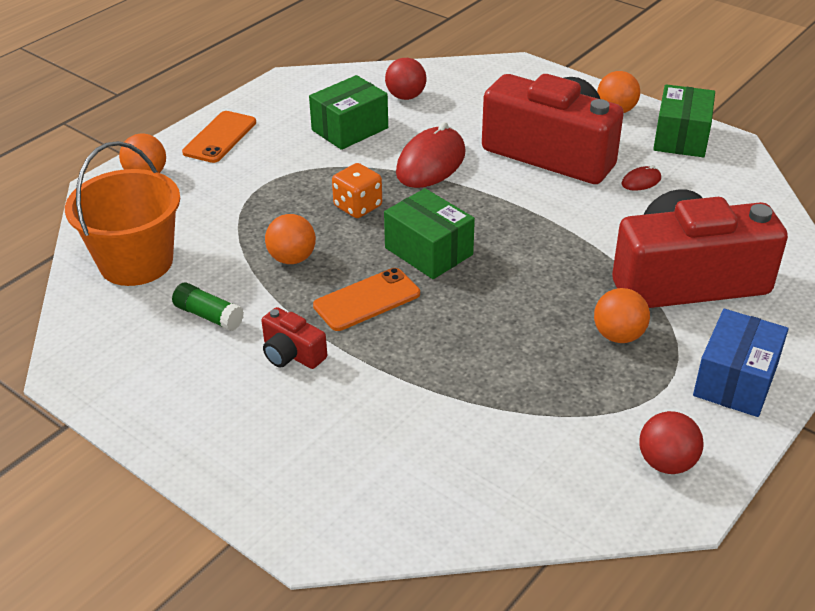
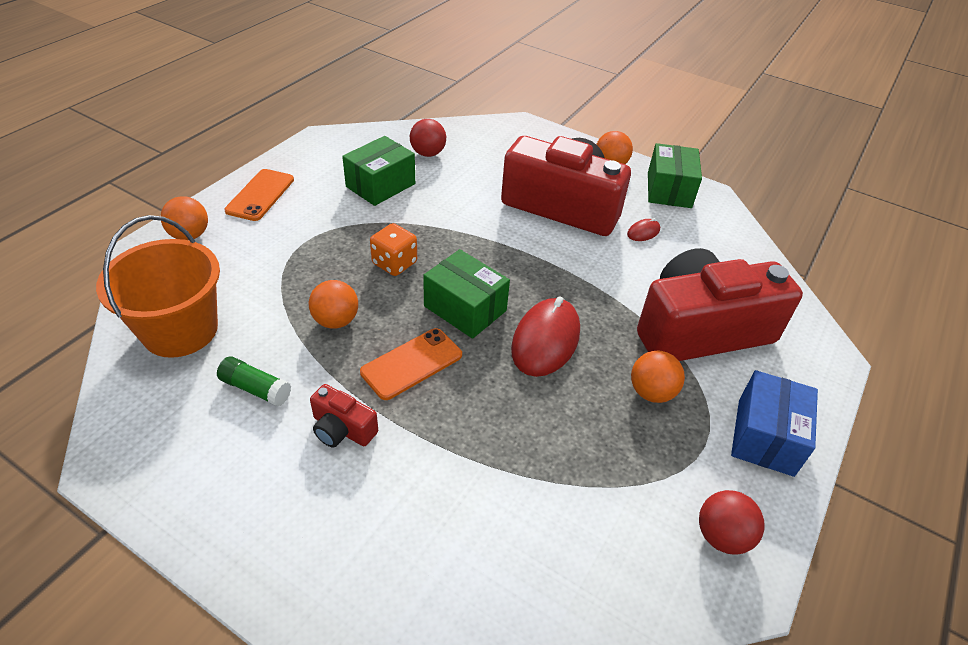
camera: 10 degrees left, 5 degrees up
(431, 163) = (457, 217): red mouse -> red mouse (545, 340)

